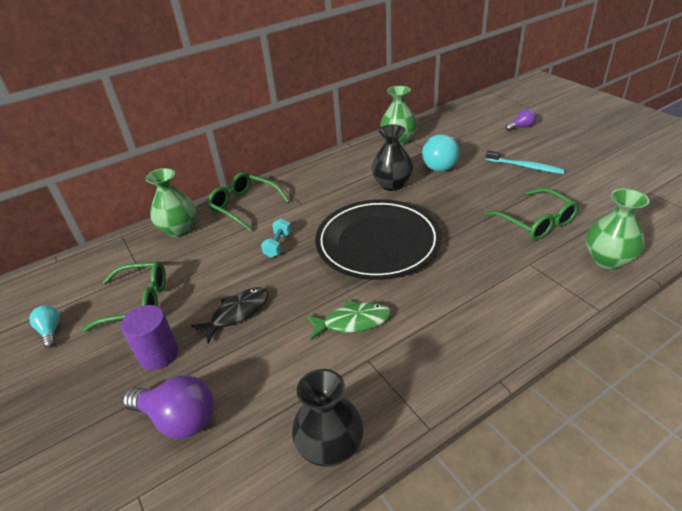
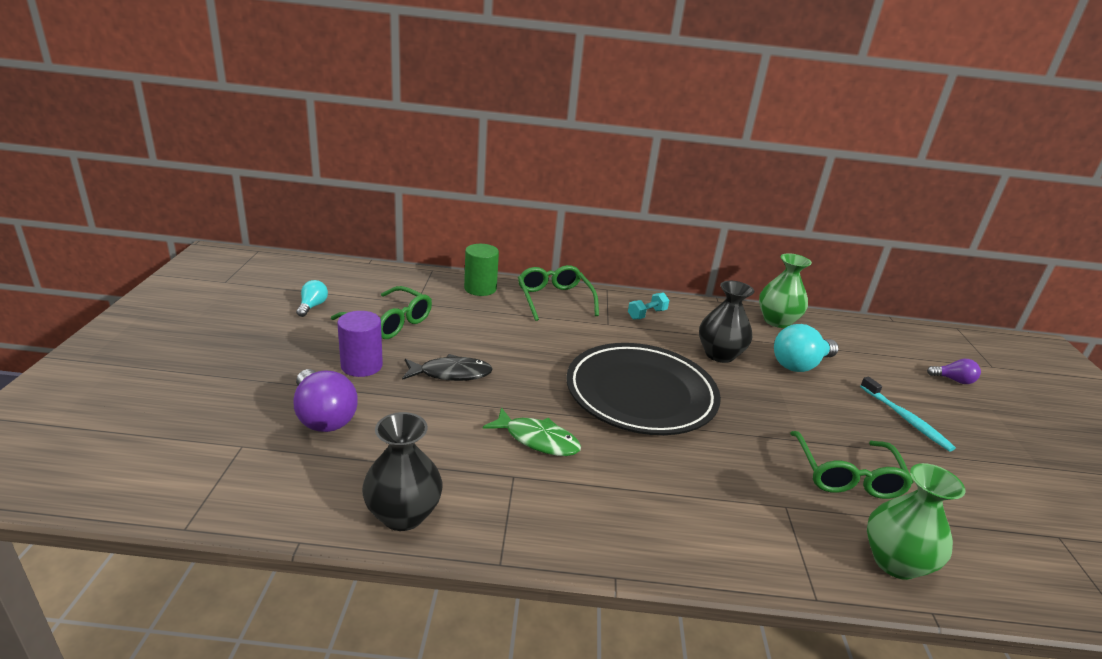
camera: 30 degrees right, 10 degrees down
(179, 229) = (480, 288): green vase -> green cylinder
(278, 245) = (546, 344): turquoise dumbbell -> turquoise dumbbell (647, 314)

